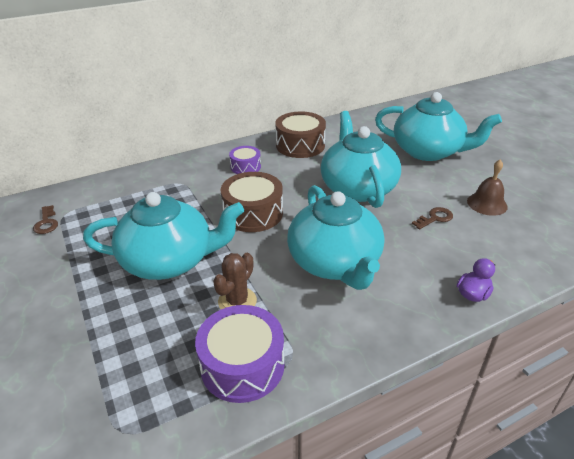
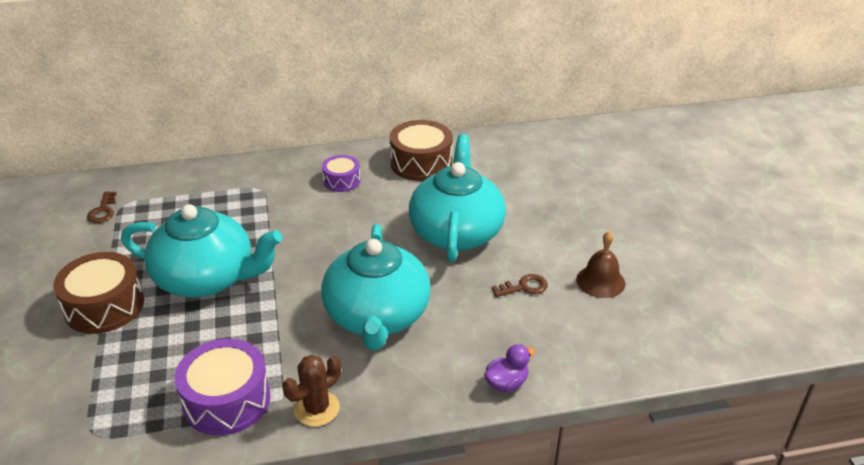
camera: 15 degrees right, 0 degrees up
(237, 301) = (253, 336): brown cactus -> brown cactus (316, 409)
(253, 213) = (320, 241): brown drum -> brown drum (104, 306)
(428, 151) = (575, 198): turquoise teapot -> none

